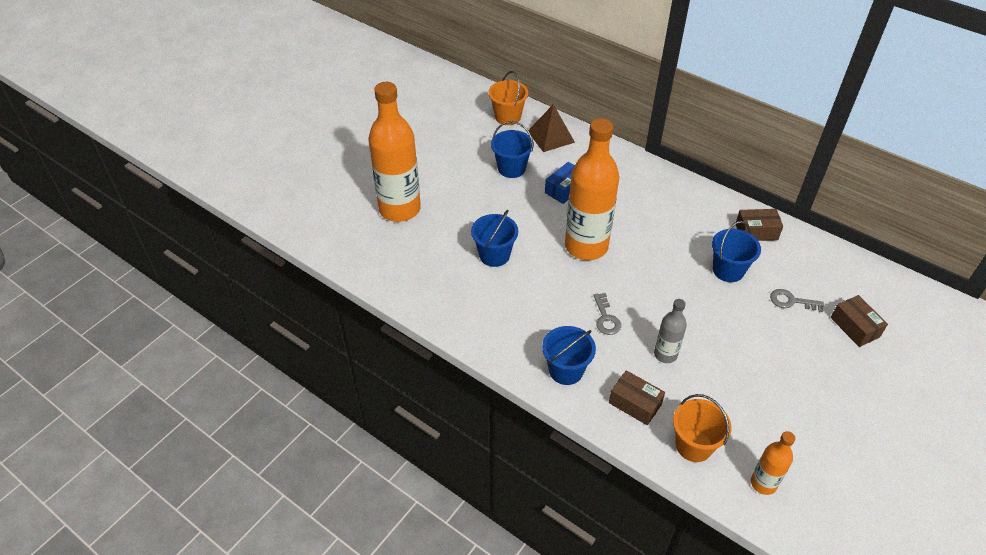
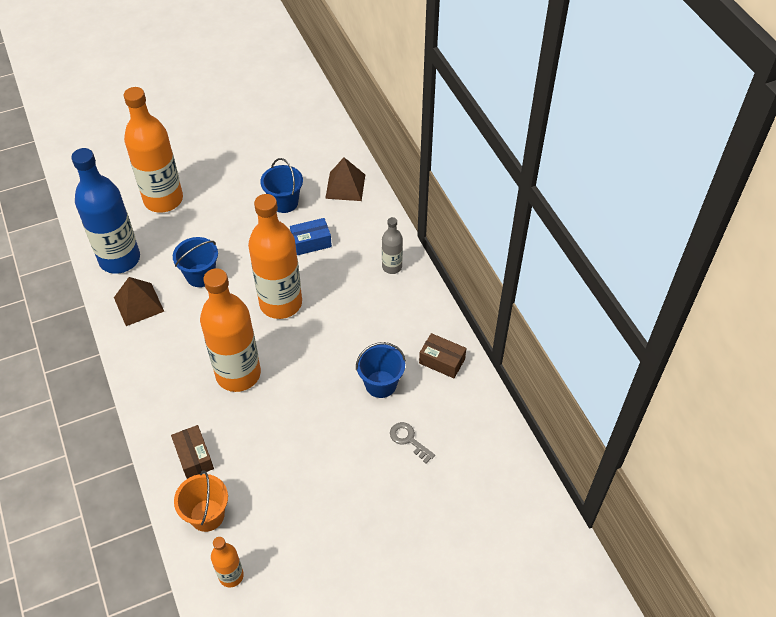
camera: 30 degrees right, 5 degrees up
(405, 274) = (119, 259): none -> blue bottle
(460, 303) = (138, 304): none -> brown pyramid
(507, 117) = (325, 151): orange bucket -> none
(566, 370) = (167, 401): blue bucket -> none
(606, 318) = (238, 374): grey key -> orange bottle
(665, 354) = (256, 430): grey bottle -> grey bottle (392, 267)
(855, 327) = (442, 492): brown box -> none

